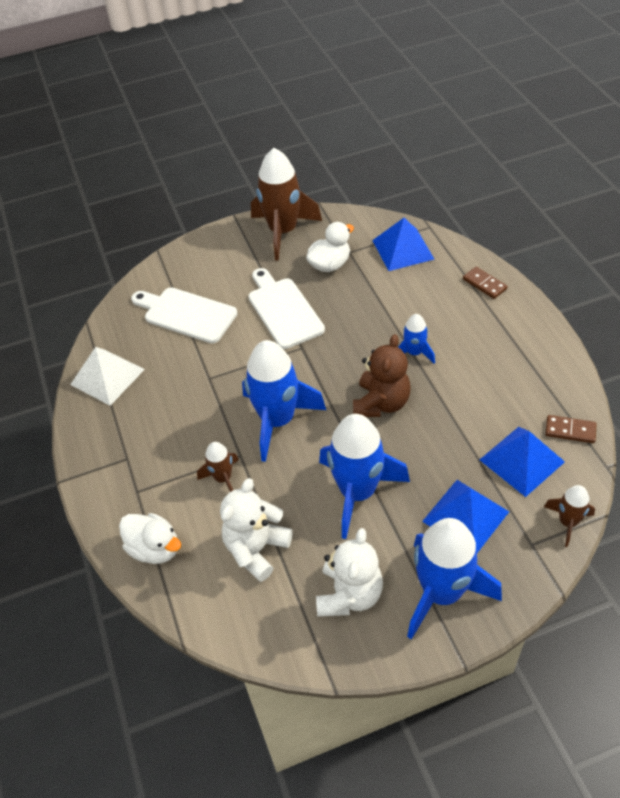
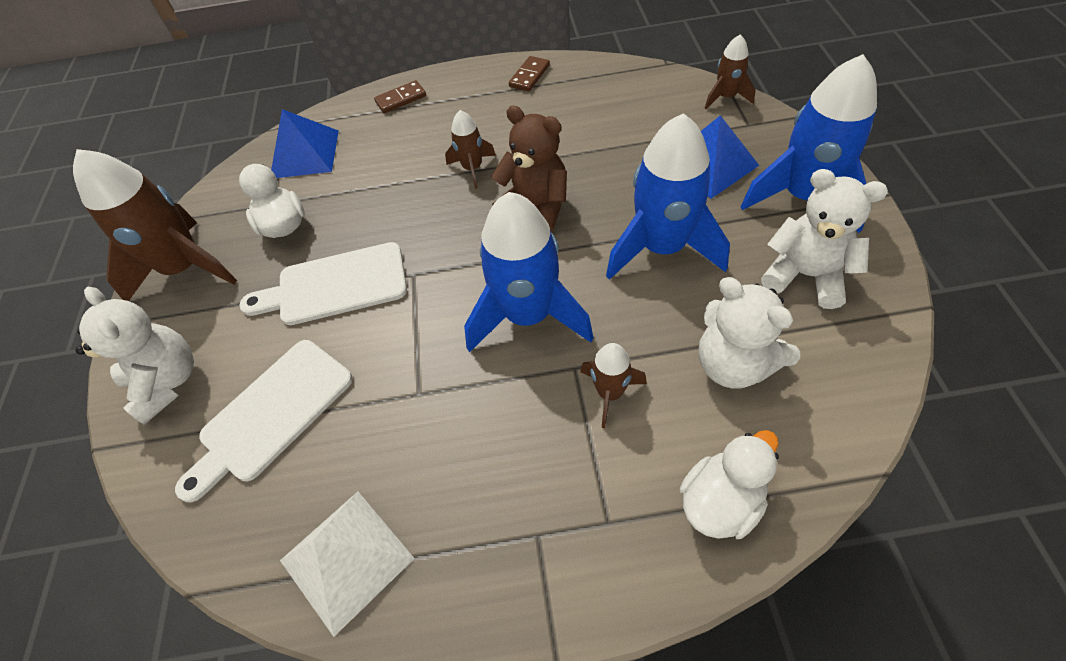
camera: 75 degrees left, 5 degrees up
(201, 260) = (167, 382): none -> white teddy bear
(414, 353) = (472, 168): blue rocket -> brown rocket
(521, 460) = (647, 113): blue pyramid -> none
(570, 430) = (619, 77): brown domino -> brown domino (529, 76)

